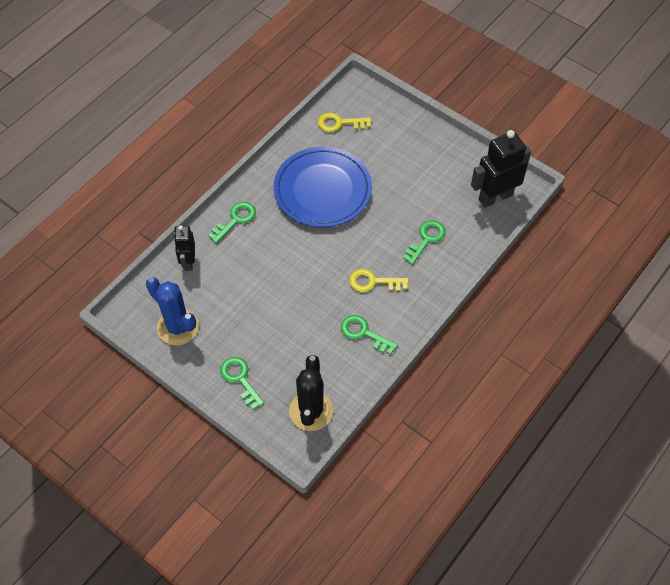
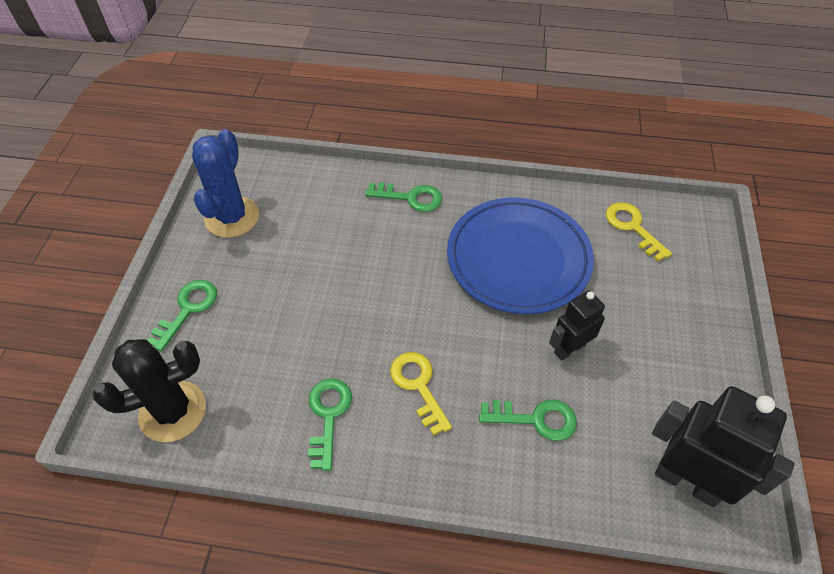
camera: 60 degrees right, 5 degrees down
(188, 262) = (325, 185): black robot -> black robot (569, 348)

